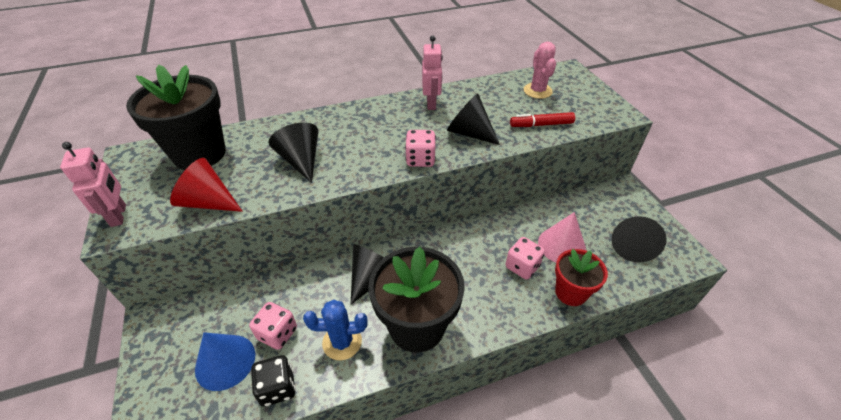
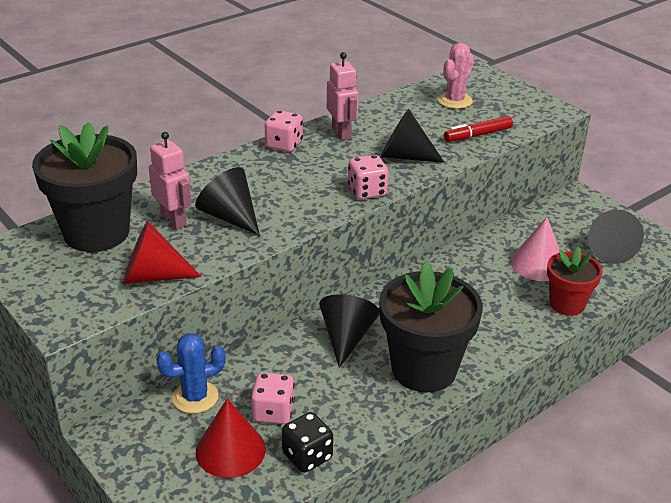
camera: 20 degrees left, 10 degrees down
(119, 215) = (53, 309): pink robot -> pink robot (173, 220)
(225, 361) = (230, 450): blue cone -> red cone
(342, 342) = (351, 402): blue cactus -> blue cactus (195, 397)
(522, 266) = (506, 292): pink dice -> pink dice (284, 145)
(537, 91) = (455, 101): pink cactus -> pink cactus turned 60 degrees clockwise

